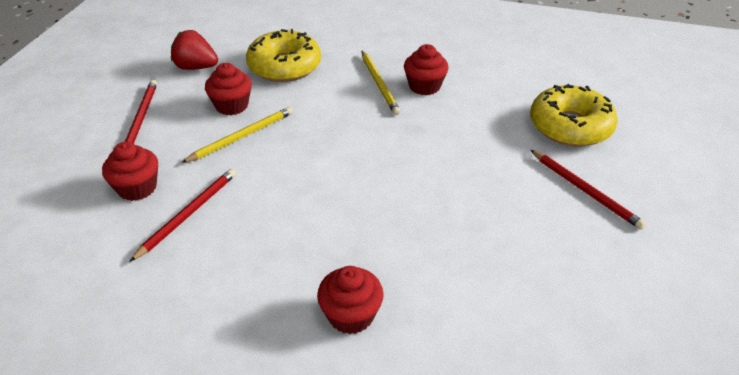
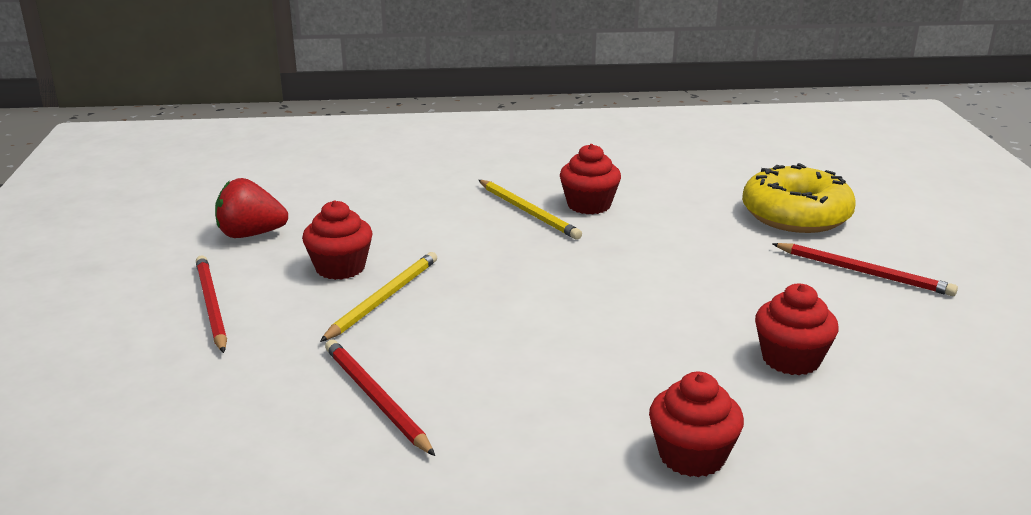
camera: 20 degrees left, 15 degrees down
(137, 188) = (271, 385): red cupcake -> red cupcake (791, 359)
(188, 214) = (375, 398): red pencil -> red pencil turned 45 degrees counterclockwise
(284, 66) = (382, 213): yellow donut -> none

